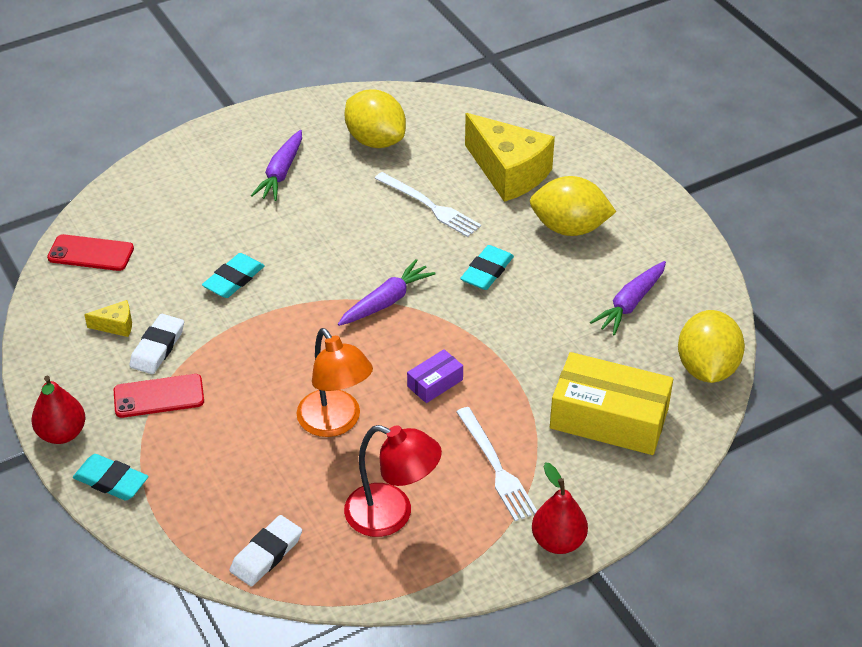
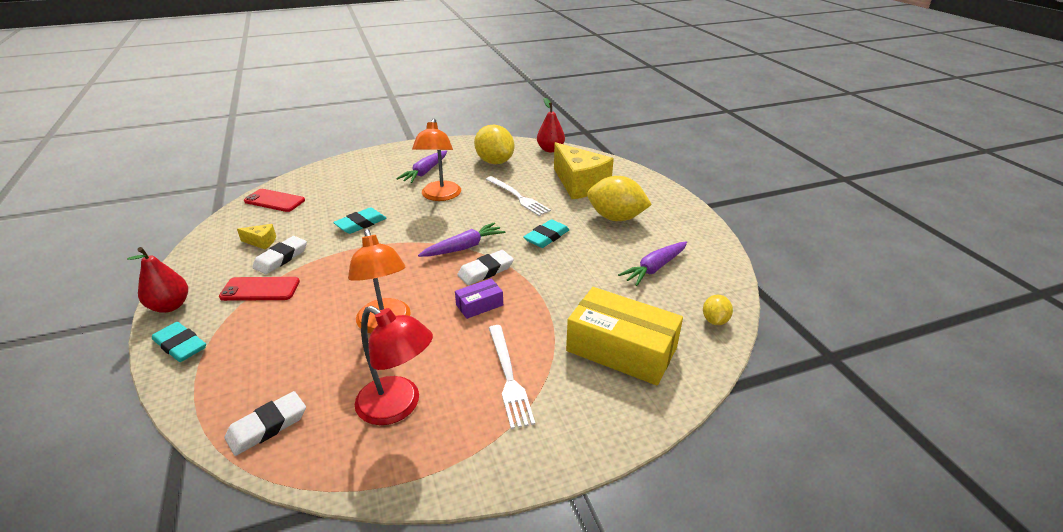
camera: 10 degrees right, 10 degrees down
(321, 217) = (440, 196): none -> orange lamp
(426, 333) = (485, 271): none -> white eraser
(558, 541) = (548, 455): red pear -> red pear (550, 149)
(706, 368) = (715, 320): yellow lemon -> yellow lemon, size x0.50

